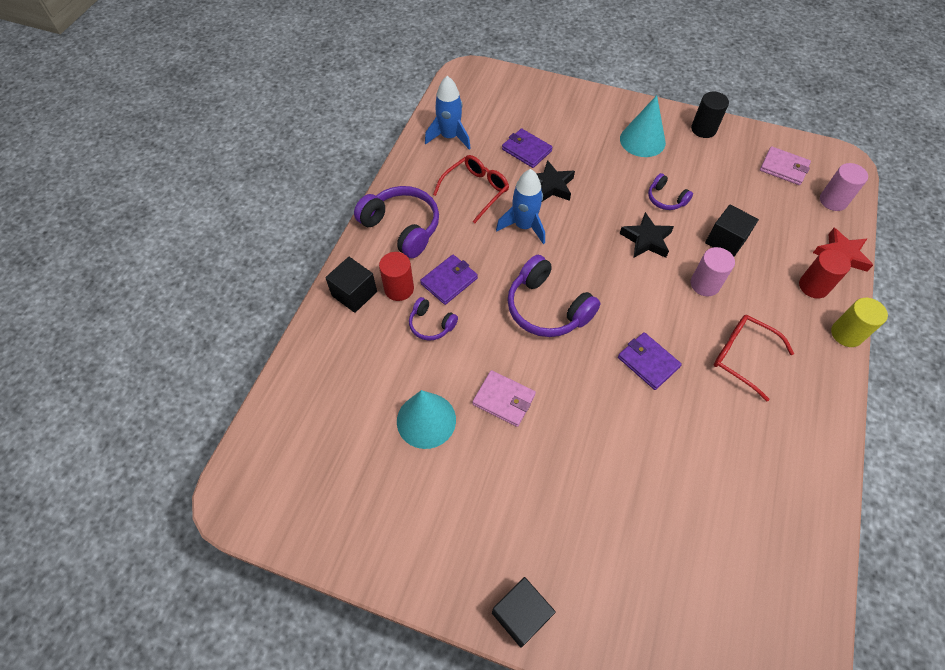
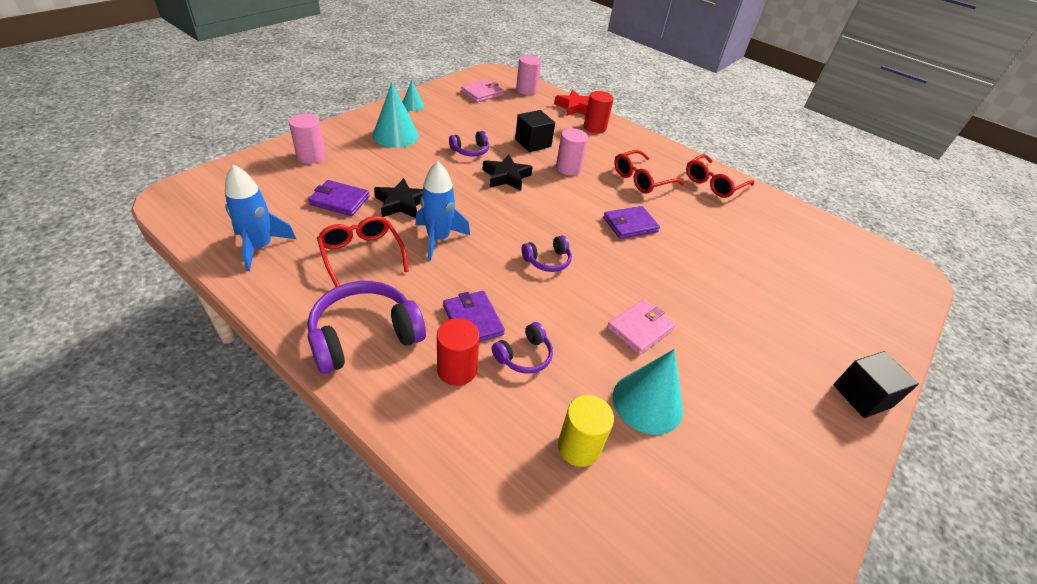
camera: 75 degrees left, 15 degrees down
(354, 294) = (437, 420): black cube -> none
(526, 150) = (340, 200): purple wallet -> purple wallet turned 45 degrees clockwise
(547, 308) = (547, 260): purple headphones -> purple headphones, size x0.53
(567, 108) = (311, 156): none -> pink cylinder
(703, 129) = (412, 105): black cylinder -> turquoise cone
(801, 436) = (713, 183): none -> red glasses
(846, 334) = (639, 133): yellow cylinder -> yellow cylinder (579, 447)

